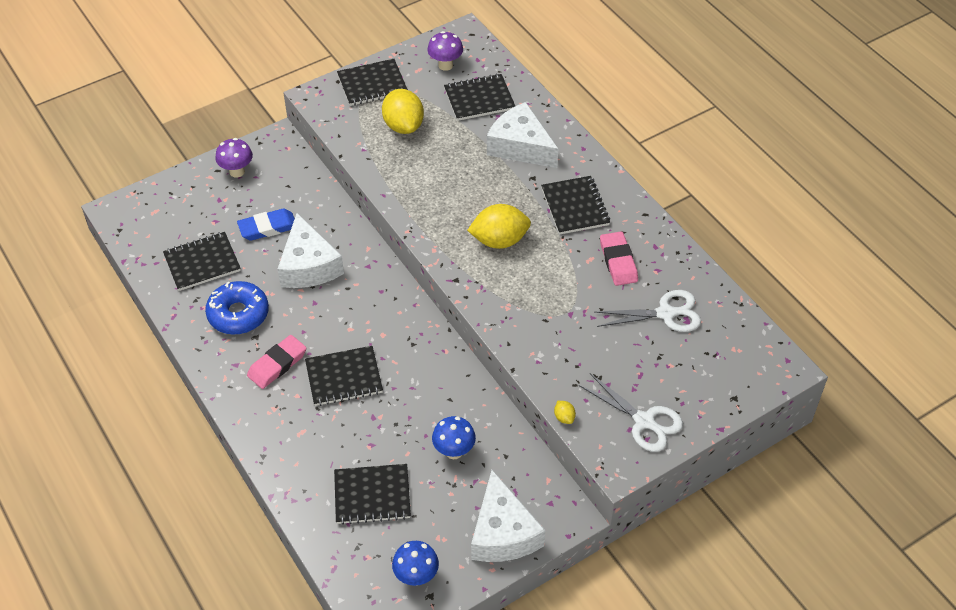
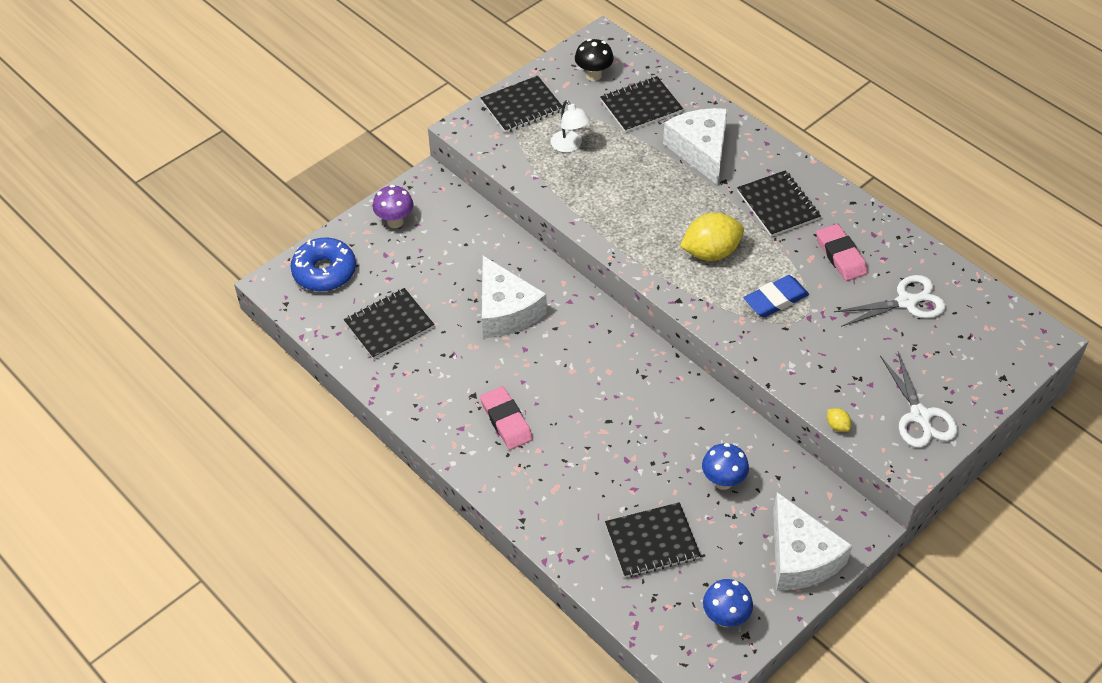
camera: 10 degrees left, 0 degrees up
(238, 314) = (446, 374): blue donut -> blue donut (324, 271)
(268, 227) = (448, 276): blue eraser -> blue eraser (775, 299)
(277, 364) = (506, 421): pink eraser -> pink eraser turned 60 degrees counterclockwise
(344, 377) = (582, 423): black notebook -> none
(403, 126) = (570, 146): yellow lemon -> white lamp
(445, 65) = (593, 75): purple mushroom -> black mushroom
(520, 146) = (700, 150): white cheese -> white cheese turned 45 degrees clockwise
(644, 421) = (920, 416): white scissors -> white scissors turned 45 degrees clockwise

